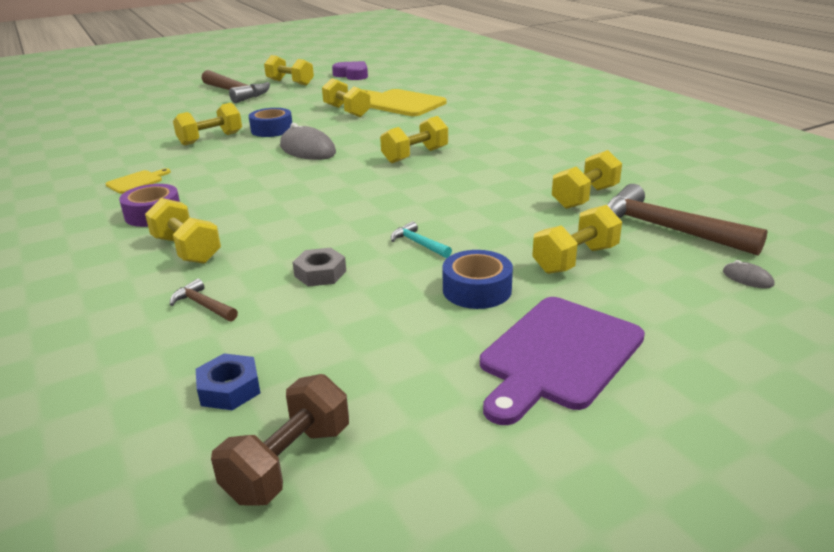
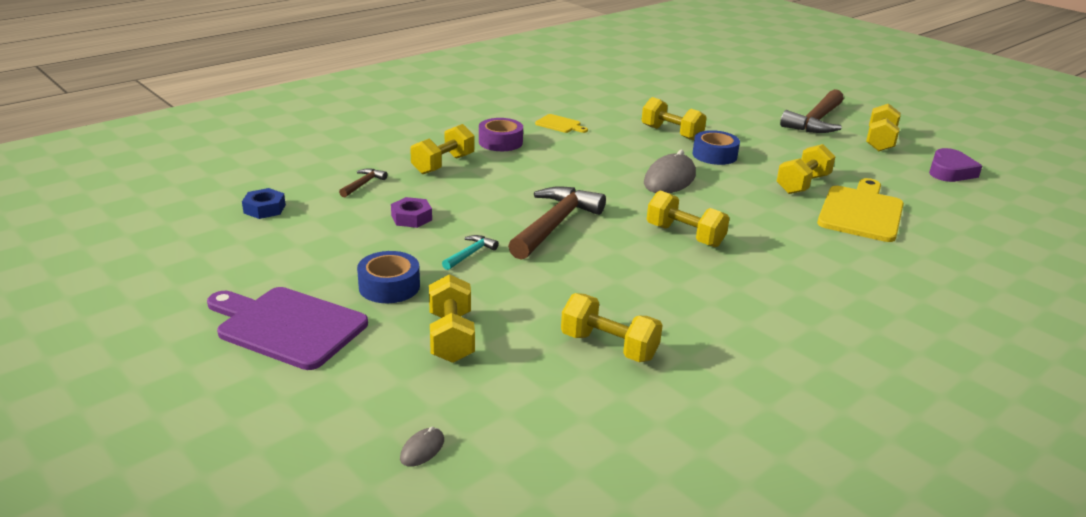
camera: 75 degrees right, 0 degrees up
(288, 463) = (191, 236): brown dumbbell -> none
(320, 273) = (411, 218): grey nut -> purple nut
(575, 259) = (451, 337): yellow dumbbell -> yellow dumbbell turned 45 degrees clockwise
(666, 229) = (536, 402): brown hammer -> brown hammer (555, 225)

